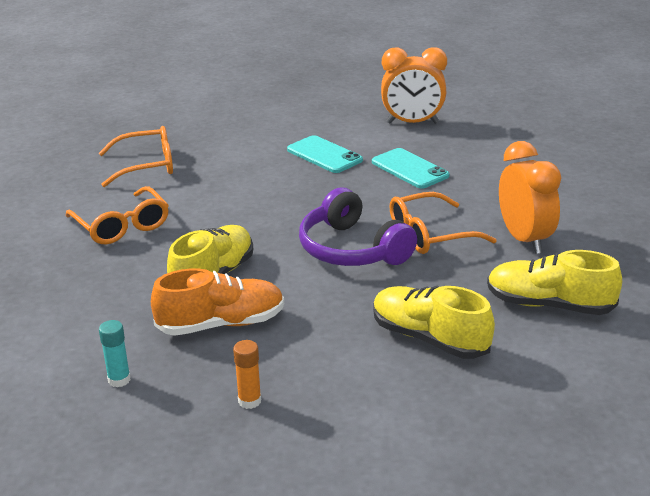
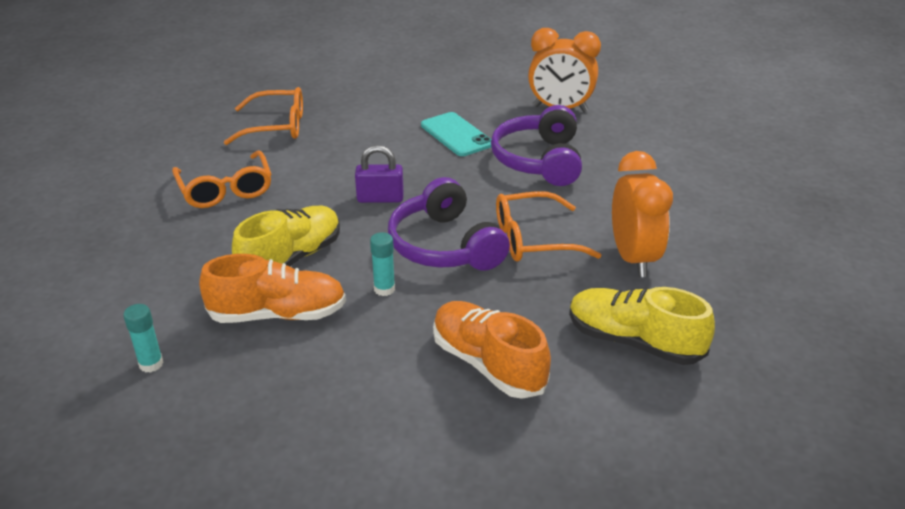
camera: 10 degrees right, 5 degrees up
(249, 401) = (271, 410): orange glue stick -> none
(275, 217) = (380, 198): none -> purple padlock
(311, 291) = (384, 289): none -> turquoise glue stick
(410, 169) = (539, 160): turquoise phone -> purple headphones
(429, 338) = (488, 364): yellow shoe -> orange shoe

